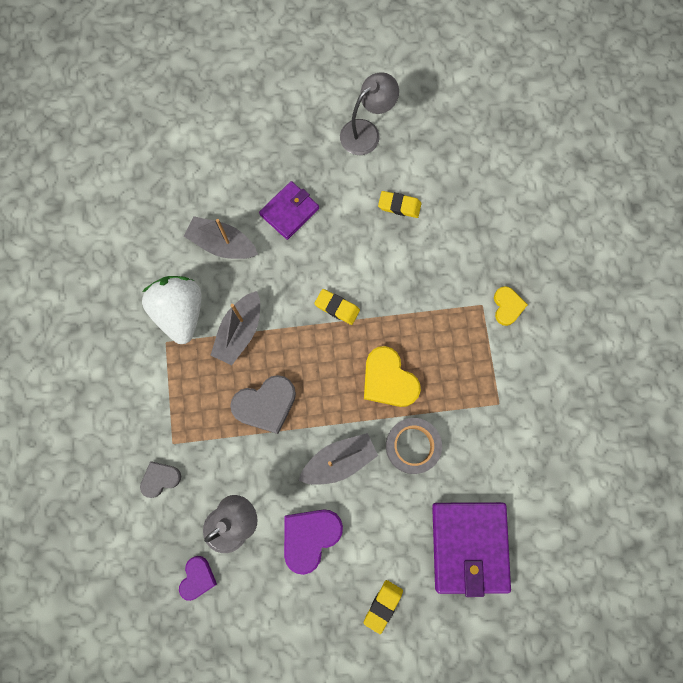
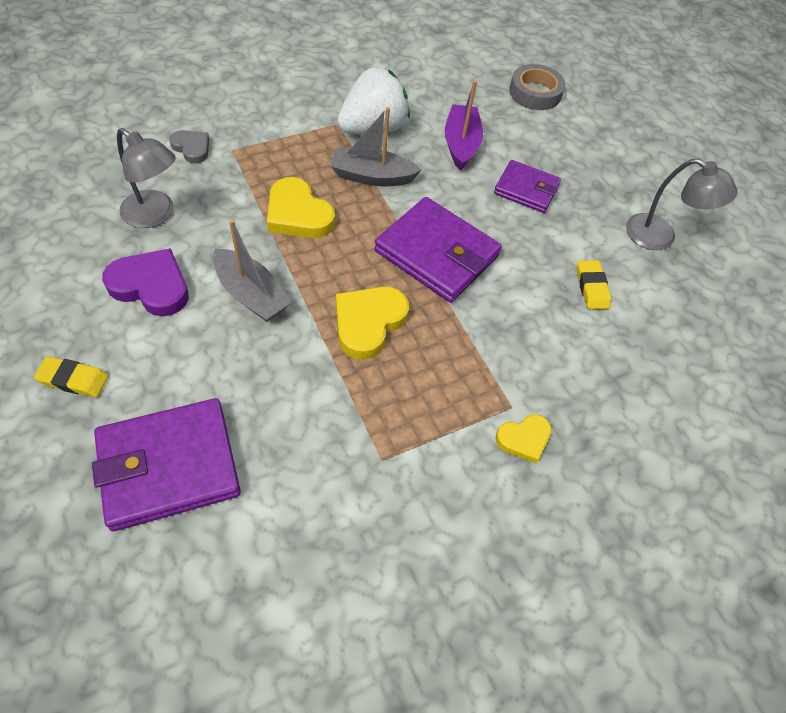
camera: 65 degrees right, 20 degrees down
(197, 578) = (88, 197): purple heart -> none
(222, 244) = (461, 144): grey boat -> purple boat
(265, 405) = (298, 214): grey heart -> yellow heart
(337, 307) = (437, 254): yellow eraser -> purple wallet
(412, 446) = (291, 367): grey tape -> grey tape (535, 93)

